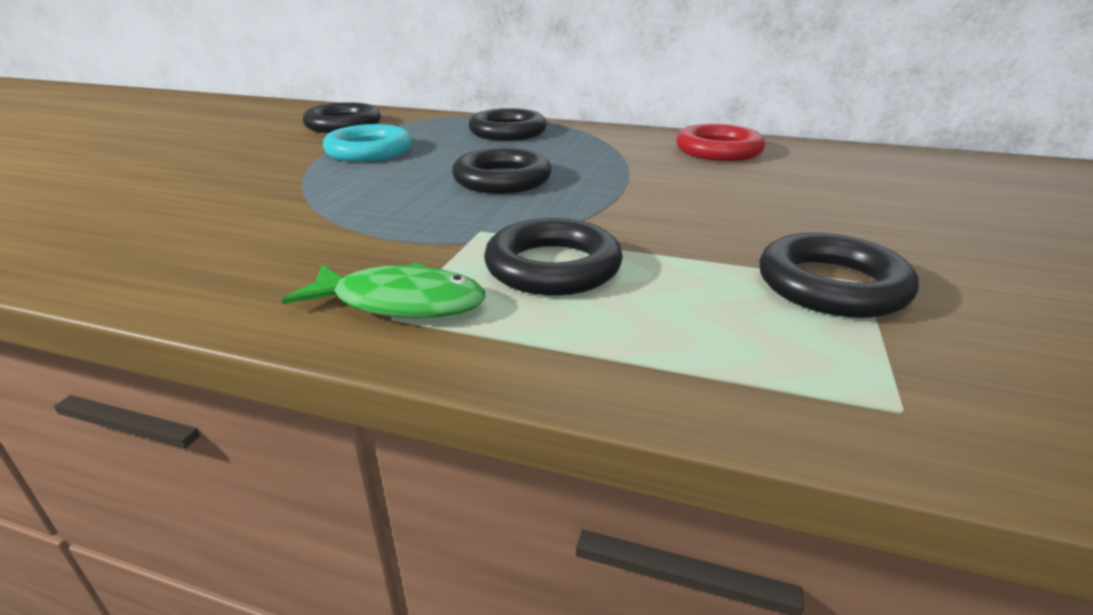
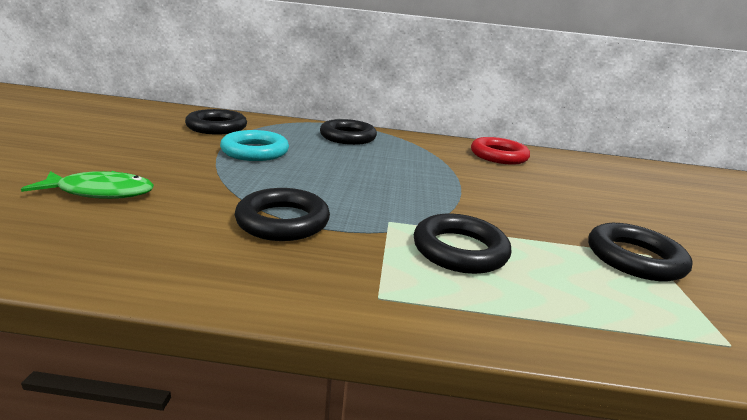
camera: 15 degrees left, 5 degrees down
(401, 303) = (376, 284): green fish -> green fish (101, 192)
(502, 179) = (373, 178): black ring -> black ring (283, 221)

